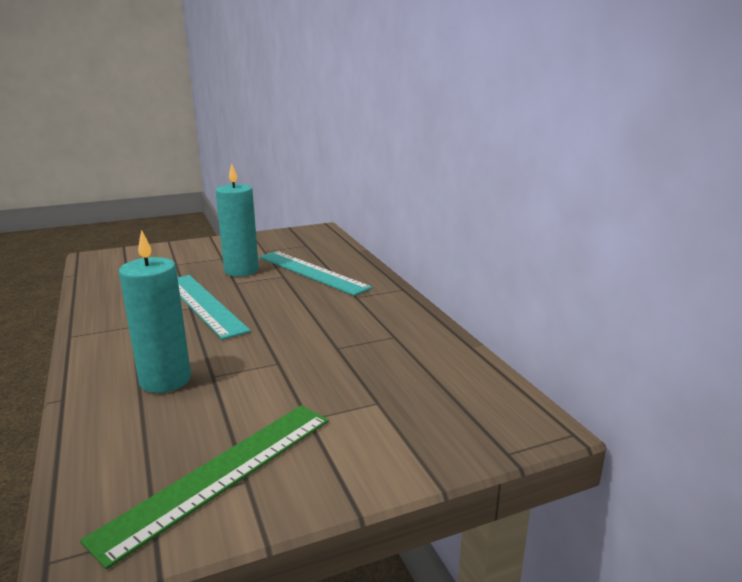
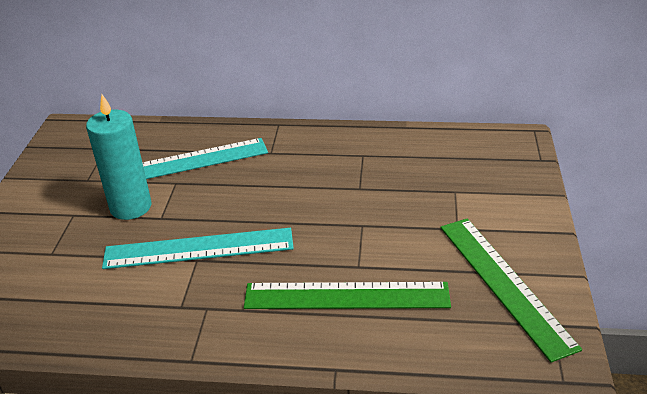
camera: 60 degrees left, 15 degrees up
(165, 380) = (346, 296): turquoise candle -> green ruler

